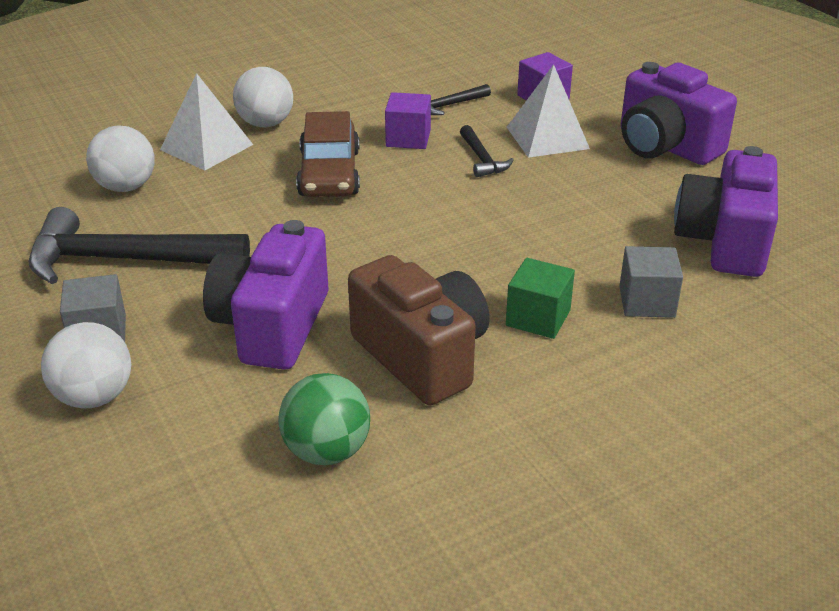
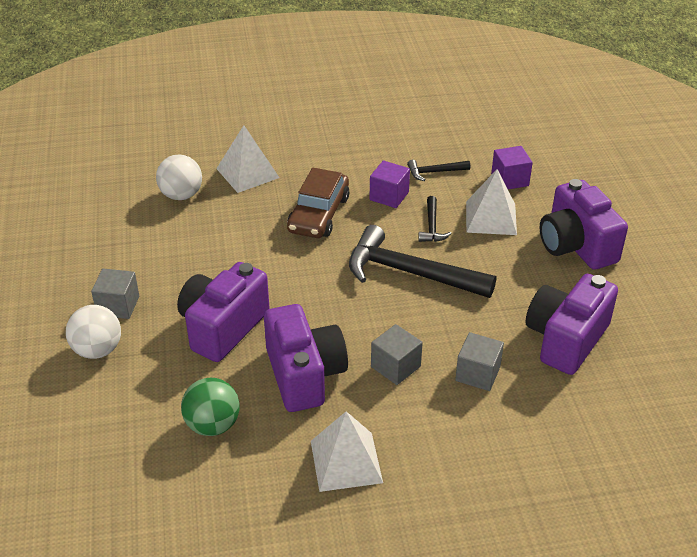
camera: 20 degrees right, 5 degrees up
(124, 260) = (156, 254): black hammer -> black hammer (409, 272)
(265, 124) = (296, 161): white ball -> none
(422, 356) = (304, 375): brown camera -> purple camera
(538, 318) = (395, 366): green cube -> grey cube
(546, 447) = (346, 461): none -> white pyramid

